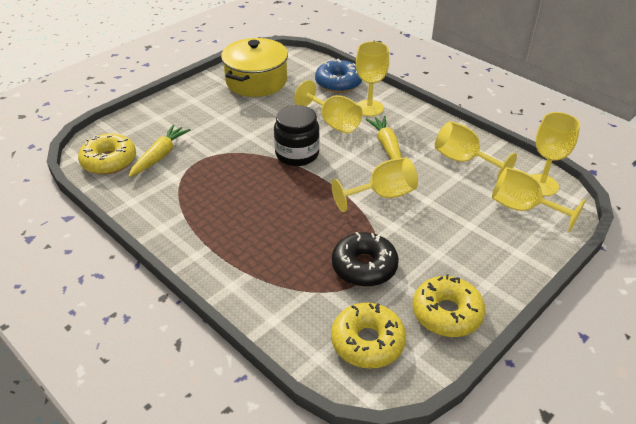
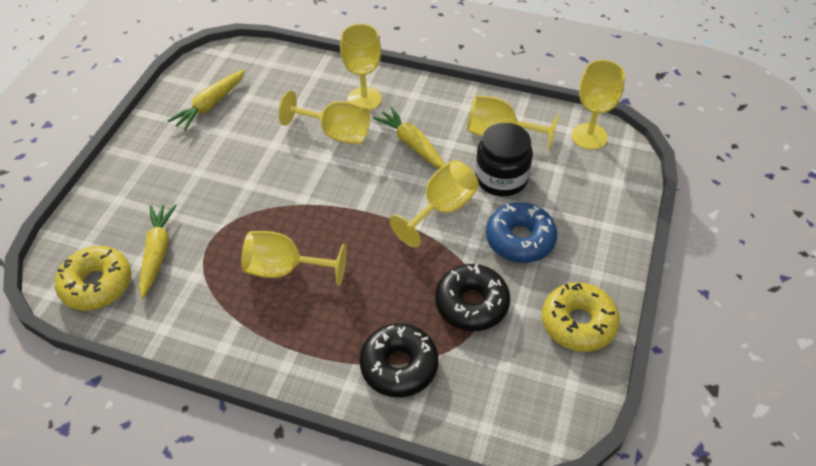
camera: 25 degrees left, 10 degrees up
(256, 81) = (210, 105): yellow pot -> yellow carrot
(278, 287) = (399, 365): none -> black donut
(297, 154) = (319, 190): black jar -> black jar (501, 178)
(338, 83) = (310, 76): blue donut -> blue donut (520, 239)
(367, 342) = (523, 388): yellow donut -> none
(523, 208) = (586, 171): yellow goblet -> yellow goblet (285, 269)

